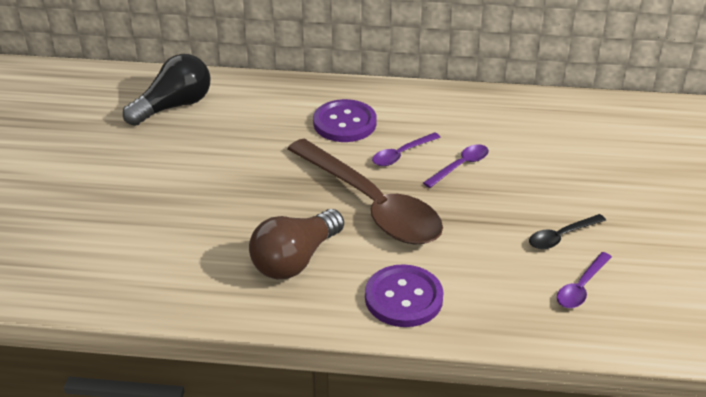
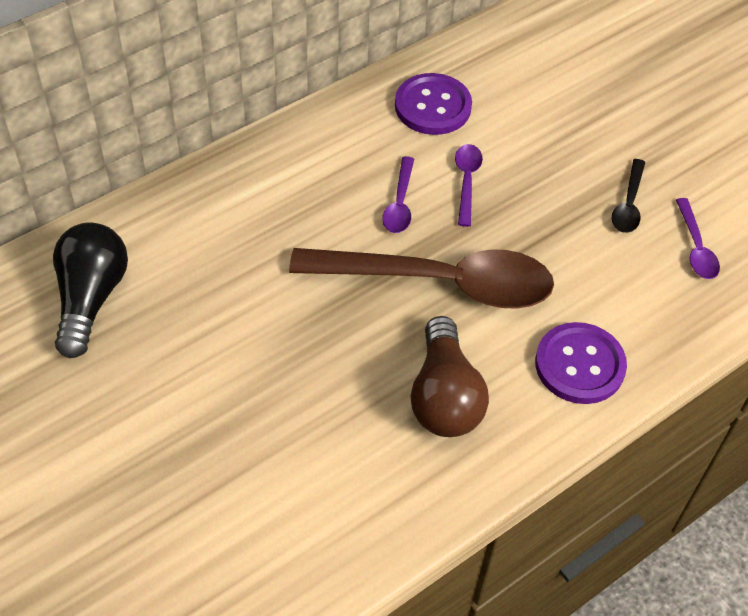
camera: 45 degrees left, 15 degrees up
(344, 123) = (302, 200): purple button -> purple button (433, 106)

